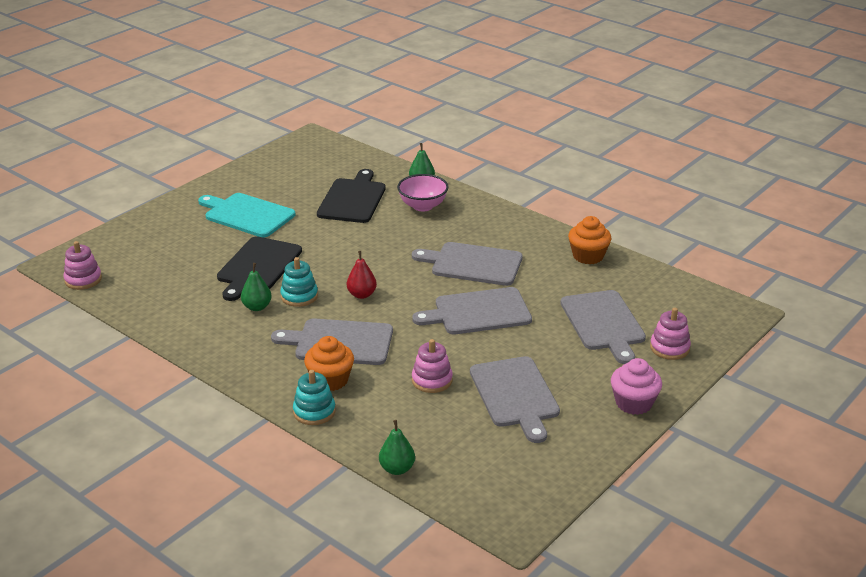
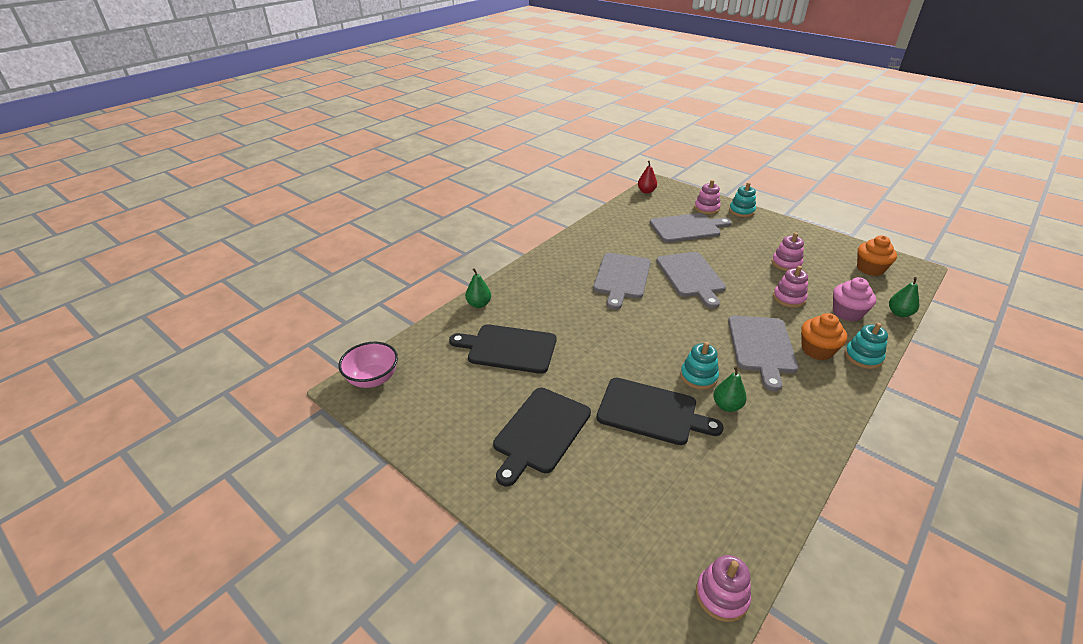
camera: 90 degrees left, 5 degrees up
(247, 215) = (540, 432): turquoise cutting board -> black cutting board
(362, 295) = (684, 336): red pear -> red pear (646, 191)
(423, 206) = (524, 303): pink bowl -> pink bowl (373, 379)
(515, 395) = (786, 264): grey cutting board -> pink stacking toy
(588, 256) = (601, 228): orange cupcake -> orange cupcake (870, 269)
(633, 403) = (770, 223): pink cupcake -> pink cupcake (847, 313)
(669, 381) = (741, 211): none -> turquoise stacking toy

